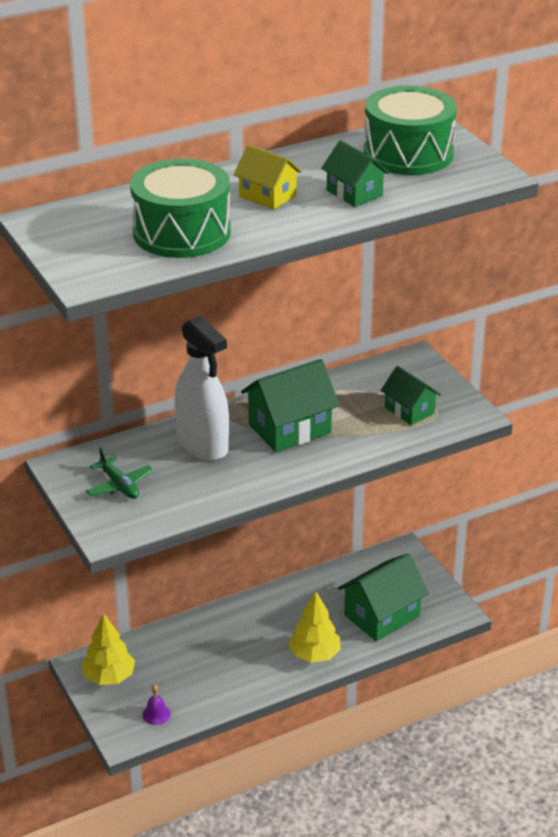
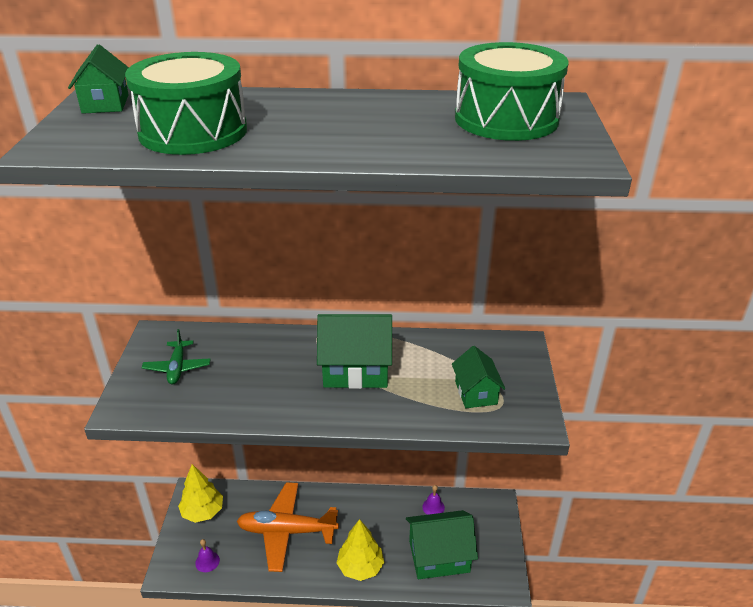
camera: 30 degrees right, 0 degrees up
(203, 444) = (274, 357): white spray bottle -> none
(215, 656) = (287, 531): none -> orange plane
(267, 196) = (317, 122): yellow house -> none
(345, 578) = (433, 507): none -> purple bell
(354, 193) = (404, 139): green house -> green house (105, 104)

